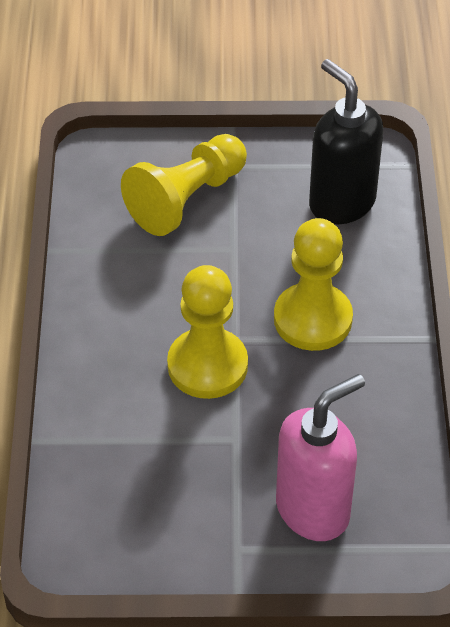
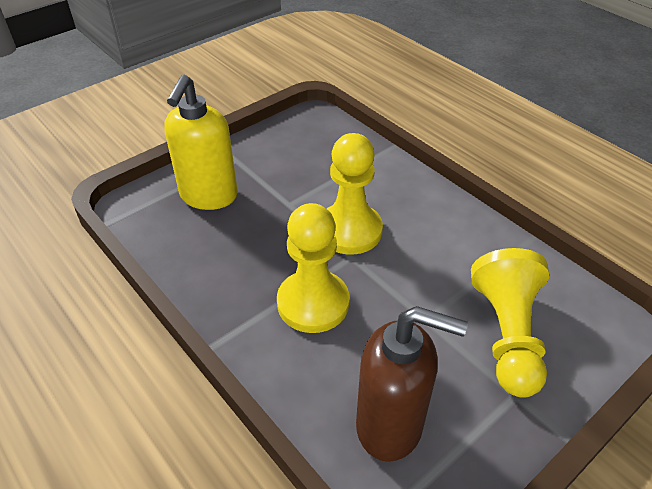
camera: 140 degrees right, 5 degrees down
(313, 510) = (208, 196): pink soap dispenser -> yellow soap dispenser
(341, 203) = (390, 426): black soap dispenser -> brown soap dispenser

